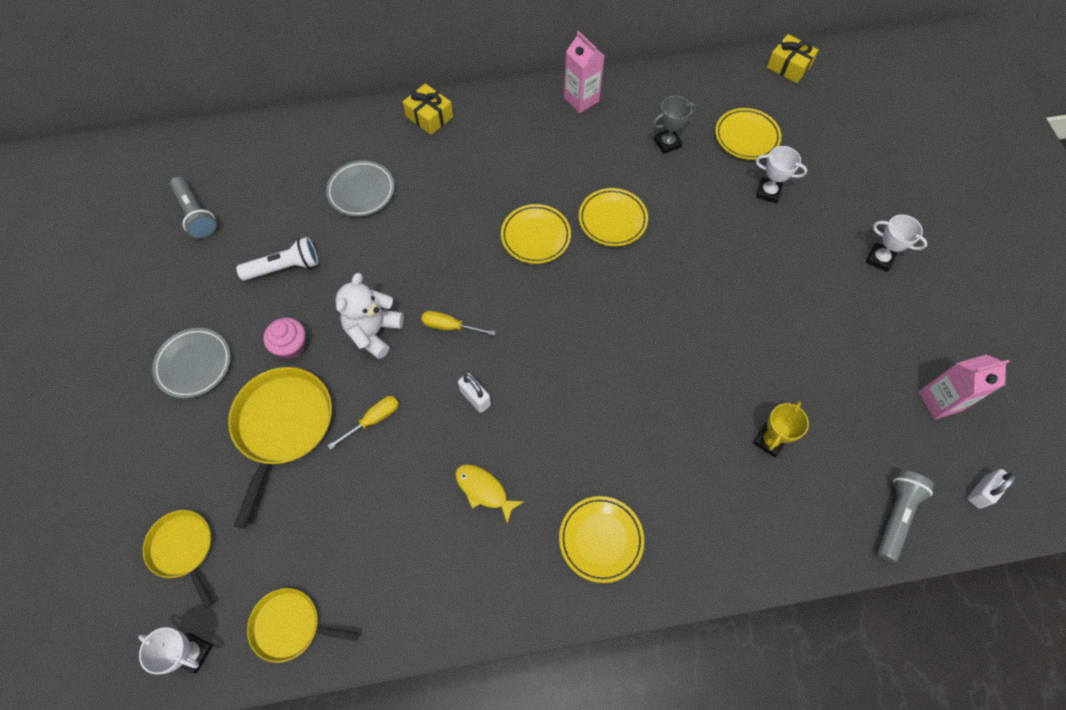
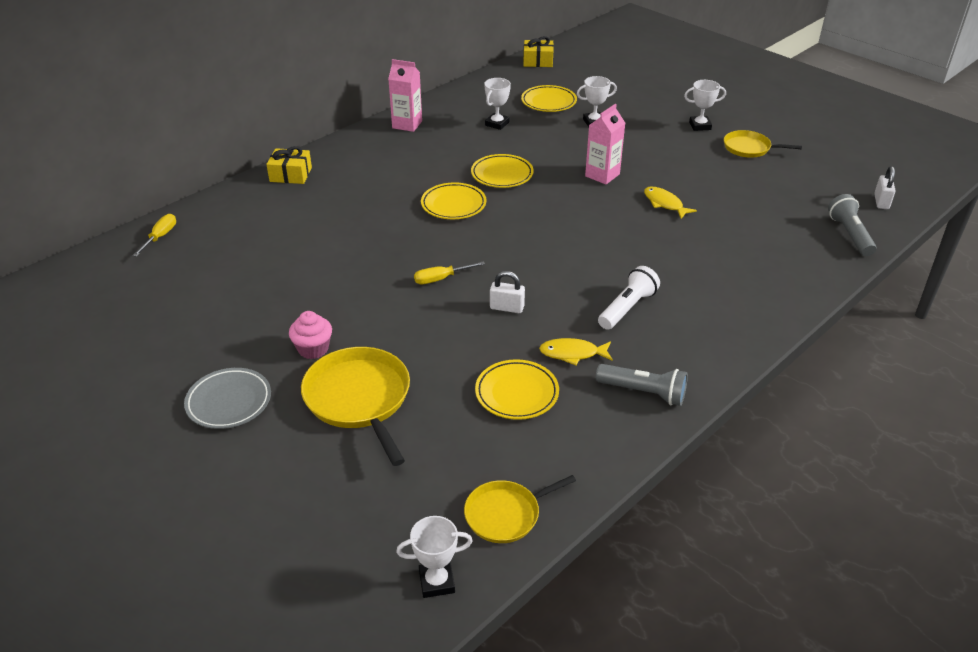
camera: 35 degrees left, 25 degrees down
(183, 548) = (350, 522): yellow pan -> yellow pan (749, 148)
(196, 214) = (125, 310): grey flashlight -> grey flashlight (643, 392)
(284, 267) = (253, 306): white flashlight -> white flashlight (627, 308)
(361, 191) = (276, 236): grey plate -> none
(373, 419) = (437, 358): yellow screwdriver -> yellow screwdriver (160, 237)
(374, 332) = (379, 309): white teddy bear -> none
(601, 539) = (687, 337): yellow plate -> yellow plate (517, 393)
(667, 143) = (497, 124): grey trophy -> white trophy
(736, 352) = (664, 204): none -> yellow fish
(769, 440) = (735, 235): yellow trophy -> none
(939, 401) = (810, 173): pink carton -> pink carton (602, 175)

